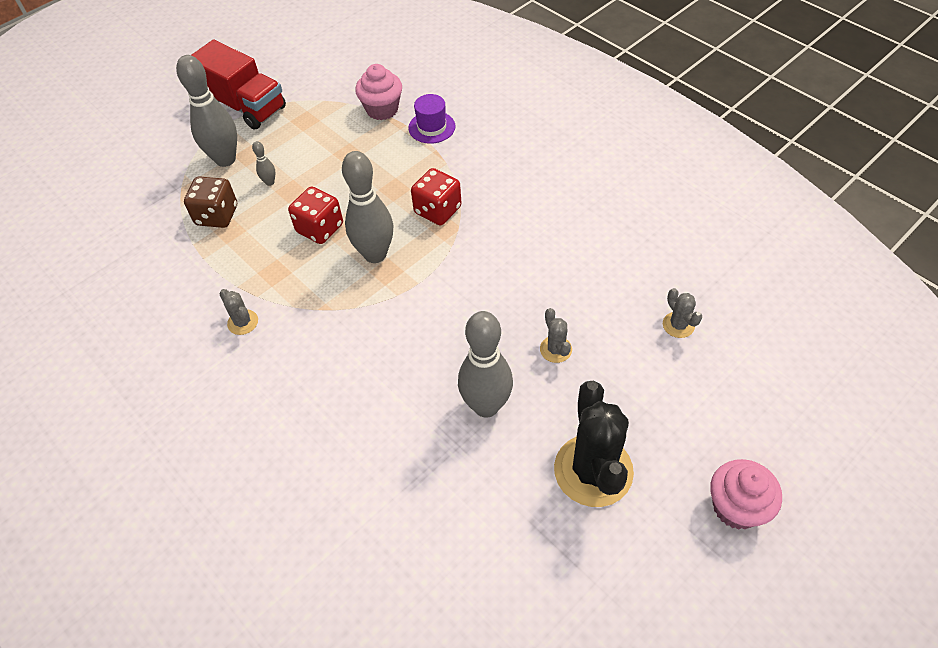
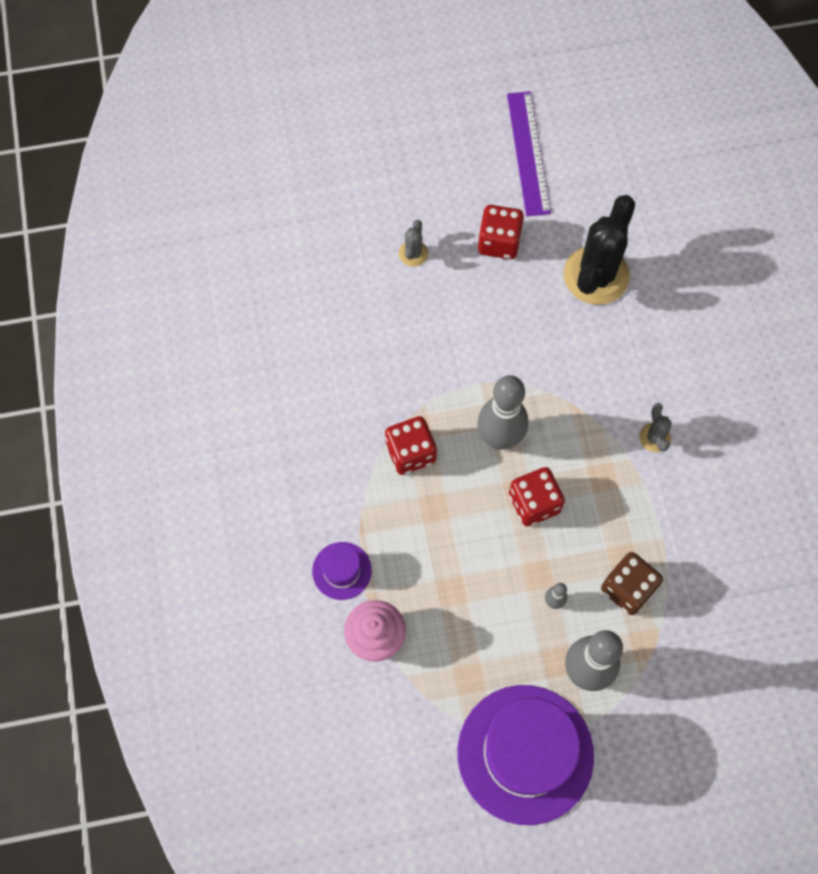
camera: 150 degrees left, 15 degrees up
(245, 106) = (525, 754): red truck -> purple hat
(486, 406) = (499, 242): grey bowling pin -> red dice
(524, 519) = (528, 153): none -> purple ruler
(593, 470) = (458, 155): black cactus -> black cactus (596, 275)
(678, 325) = (304, 215): grey cactus -> none
(736, 507) = (386, 81): pink cupcake -> none

